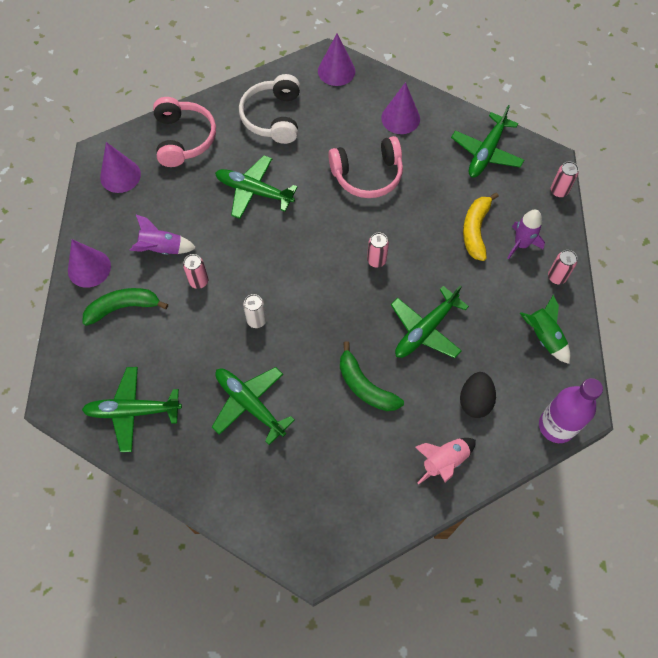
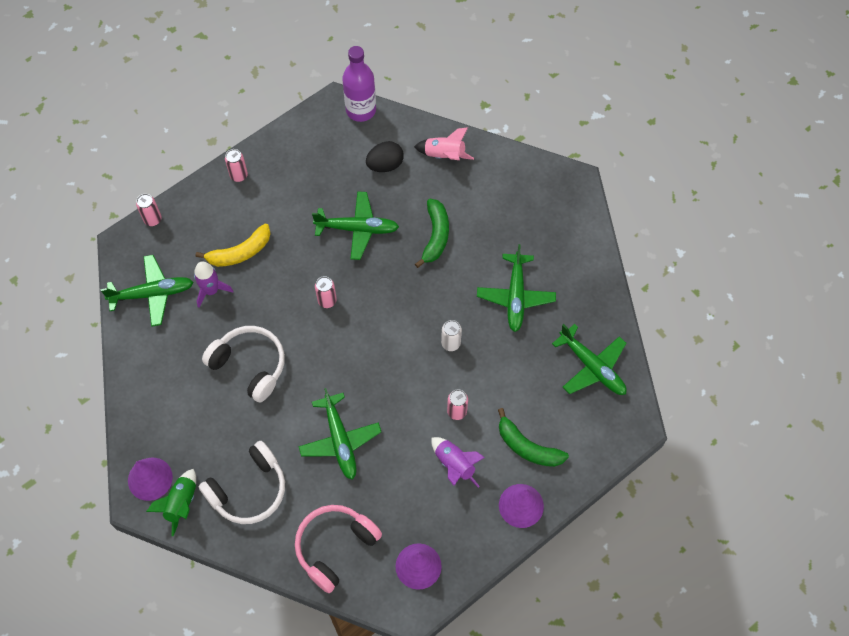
camera: 130 degrees left, 0 degrees up
(367, 175) = (249, 366): pink headphones -> white headphones
(400, 118) = (166, 384): purple cone -> none
(521, 244) = (227, 214): purple rocket -> purple rocket (211, 290)
(543, 337) = (298, 155): green rocket -> green rocket (181, 503)

